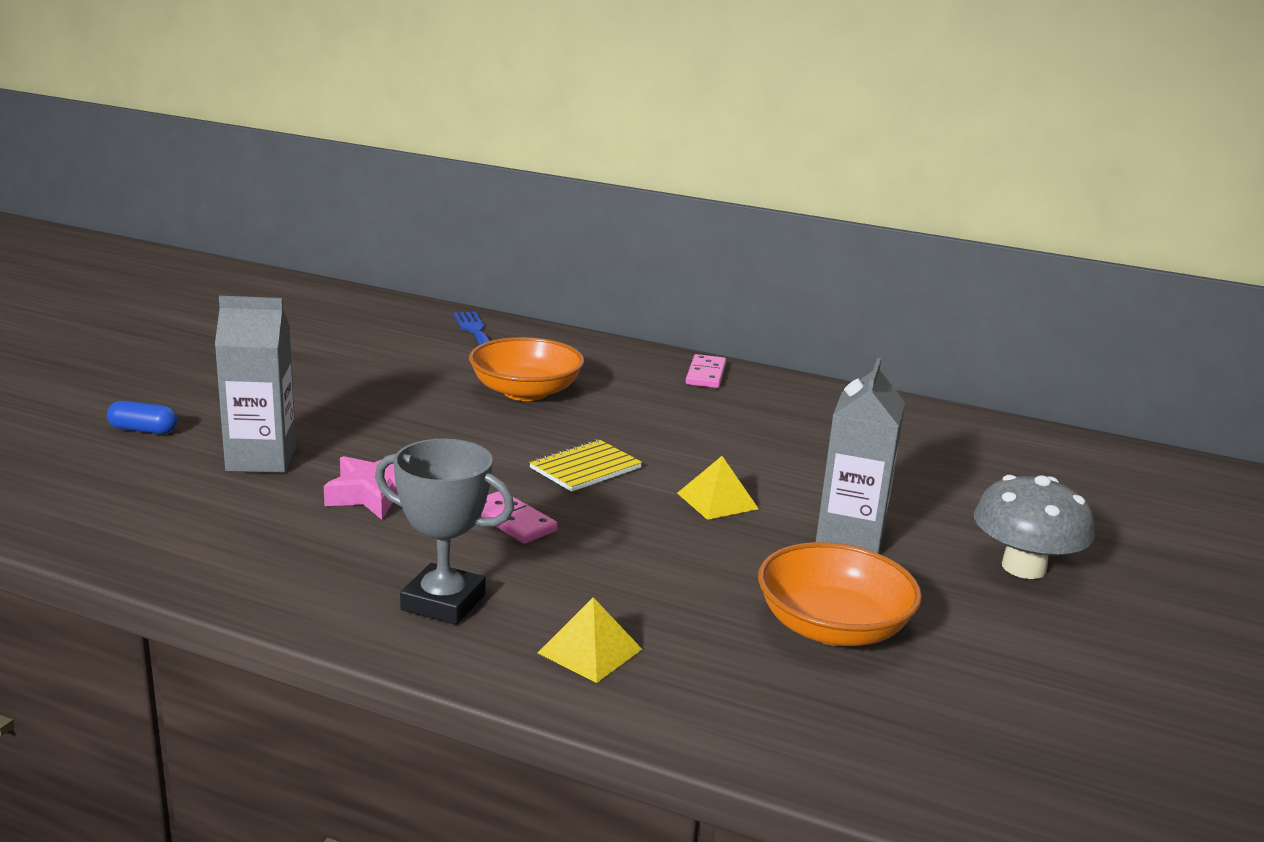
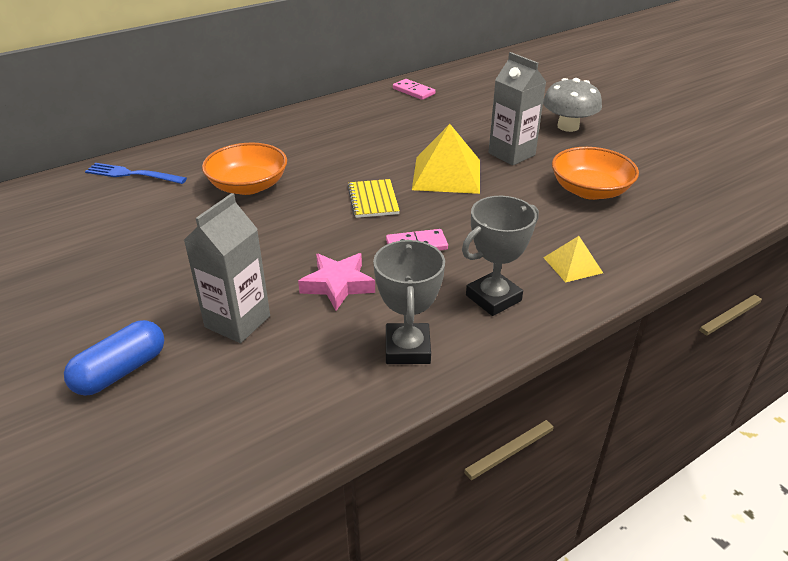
camera: 55 degrees left, 15 degrees up
(143, 430) = (121, 371): blue capsule -> blue capsule, size x1.59
(286, 567) = (407, 348): none -> grey trophy
(705, 374) = (293, 122): pink domino -> pink domino (413, 91)
(717, 501) = (446, 174): yellow pyramid -> yellow pyramid, size x1.84

